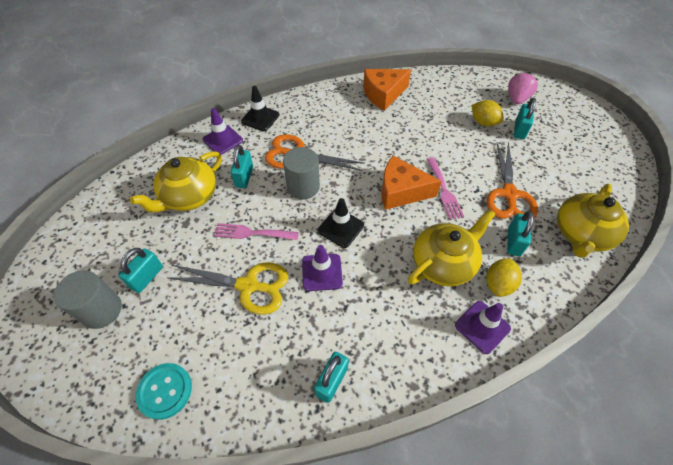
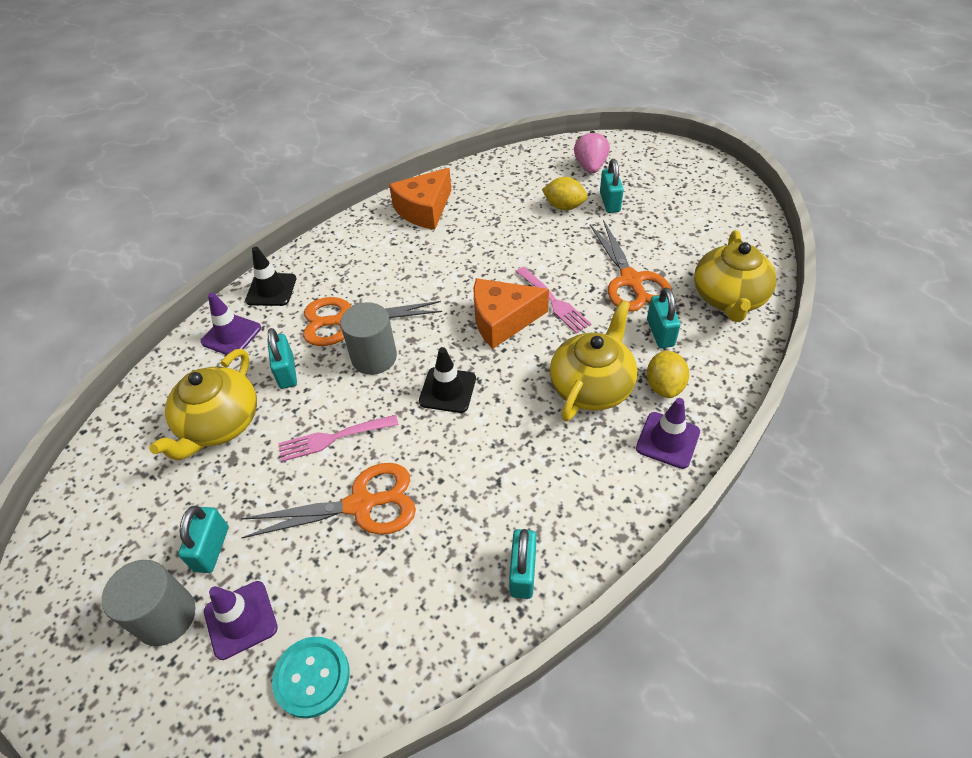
camera: 20 degrees left, 5 degrees down
(248, 286) = (361, 505): yellow scissors -> orange scissors
(322, 272) = (449, 452): purple traffic cone -> purple traffic cone (241, 619)

